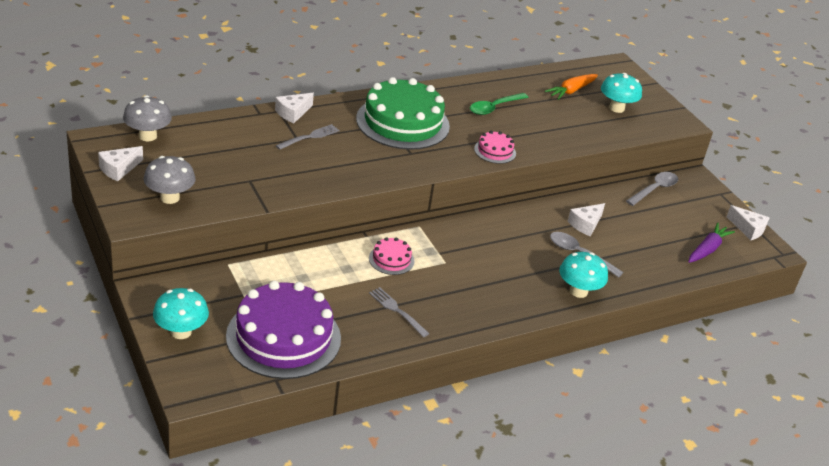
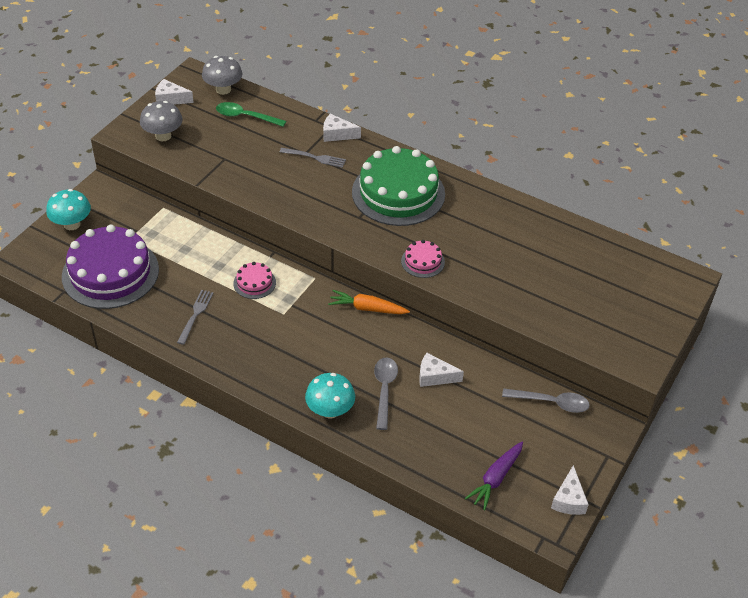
camera: 60 degrees right, 10 degrees up
(494, 108) = (492, 232): green spoon -> green spoon (245, 117)
(571, 91) = (590, 267): orange carrot -> orange carrot (367, 308)
(616, 108) = (602, 308): turquoise mushroom -> none
(707, 249) = (495, 479): purple carrot -> purple carrot turned 120 degrees clockwise

